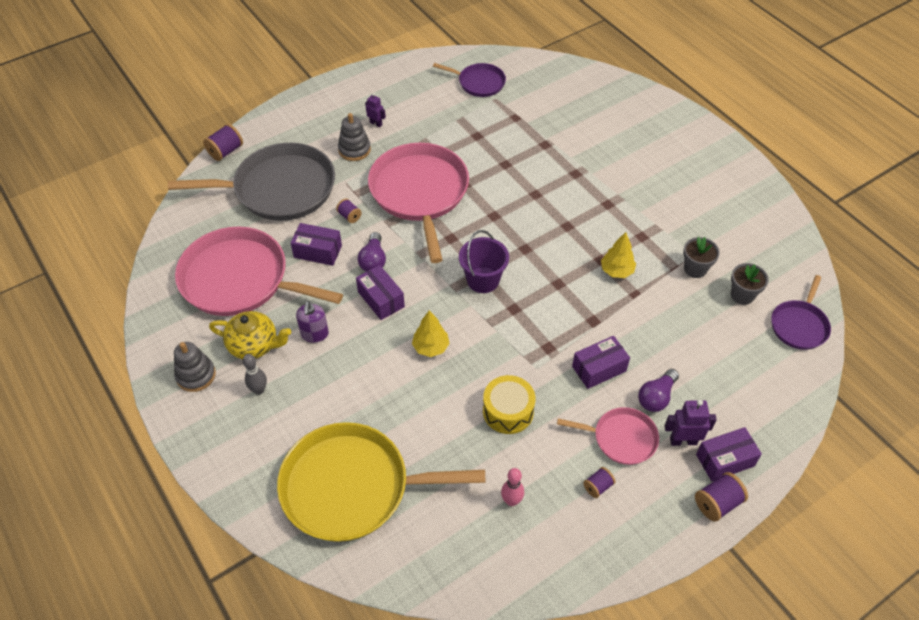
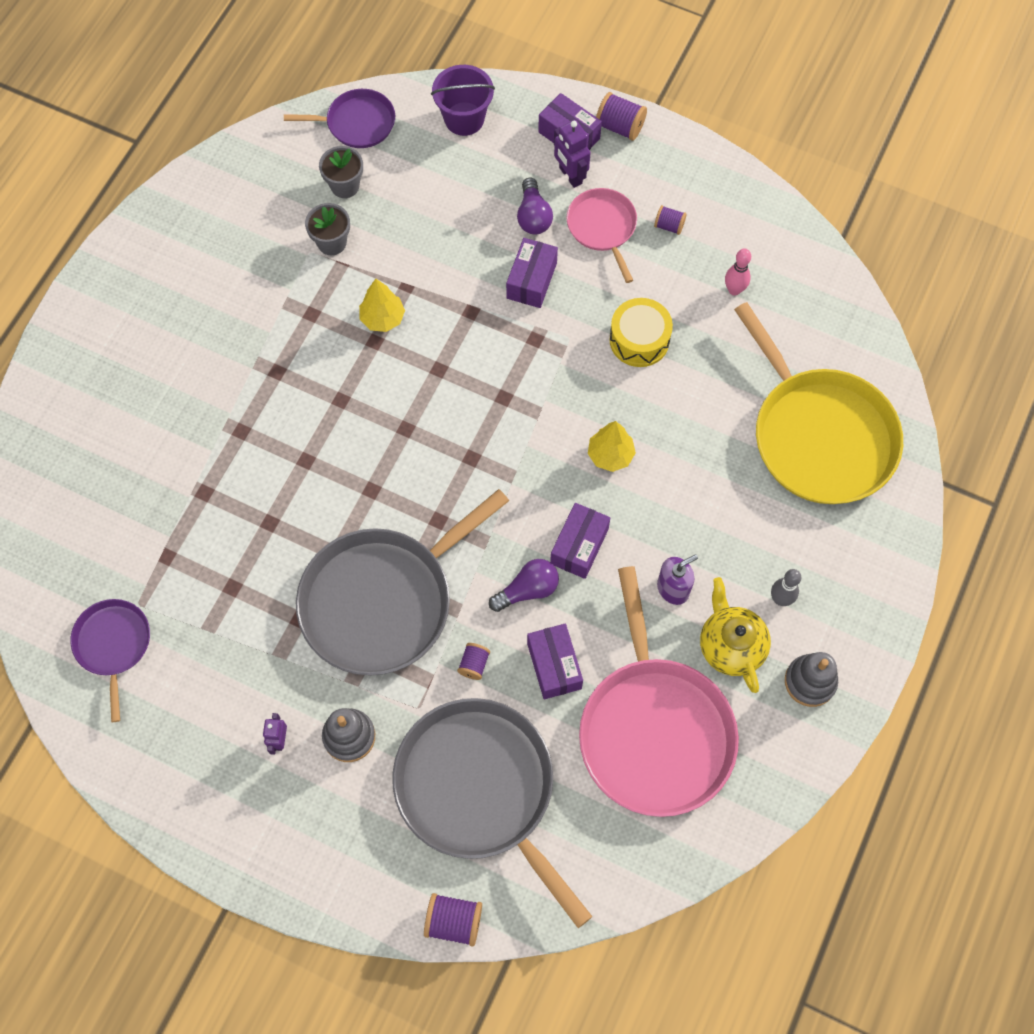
camera: 120 degrees left, 15 degrees up
(420, 193) = (383, 600): pink pan -> grey pan
(483, 280) = (482, 451): purple bucket -> purple bucket (464, 119)
(599, 369) = (531, 280): purple box -> purple box turned 75 degrees clockwise
(656, 397) = (533, 216): purple light bulb -> purple light bulb turned 75 degrees clockwise

